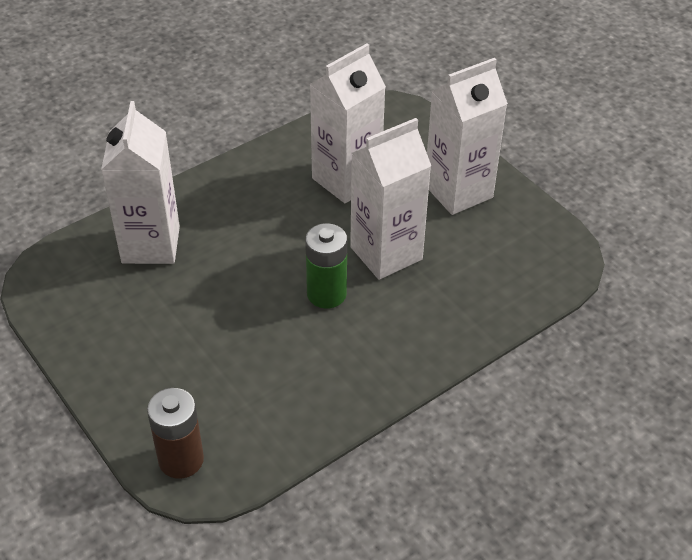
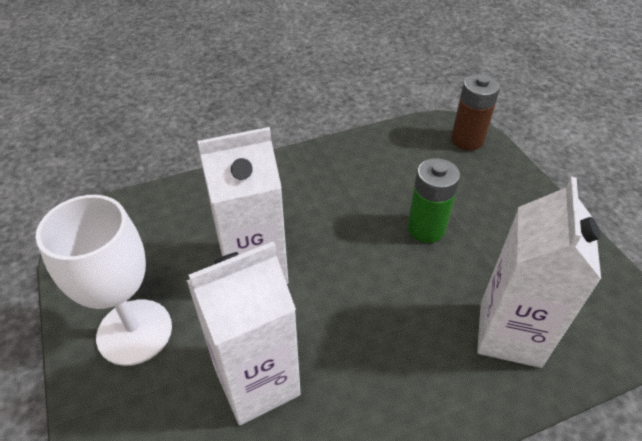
camera: 165 degrees left, 0 degrees up
(326, 294) = (328, 239): green battery -> green battery (426, 228)
(458, 191) = (134, 332): white carton -> white goblet

